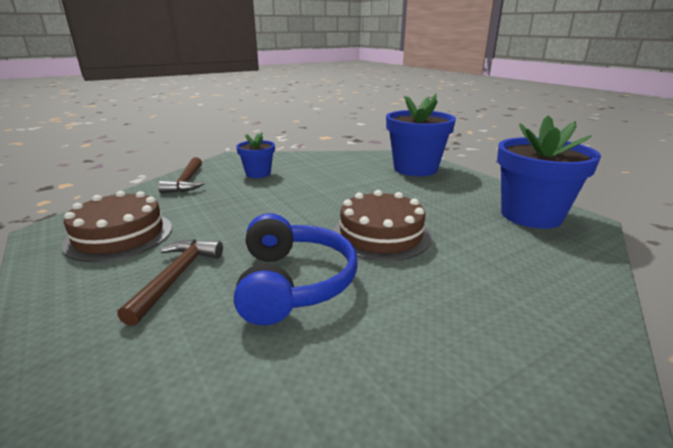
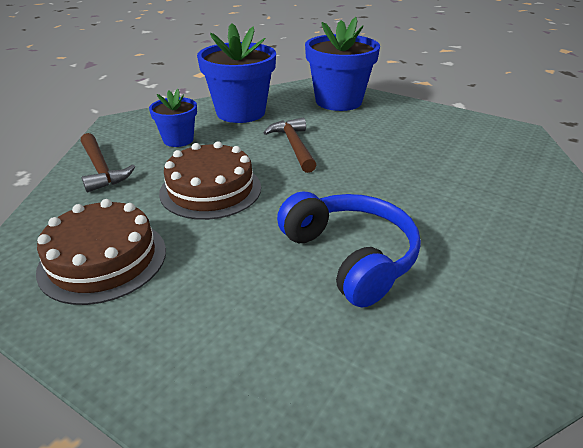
camera: 25 degrees left, 10 degrees up
(176, 277) = (231, 287): brown hammer -> brown hammer (294, 146)
(381, 235) = (377, 185): brown cake -> brown cake (210, 189)
(531, 215) = (477, 134): blue flower pot -> blue flower pot (240, 112)

